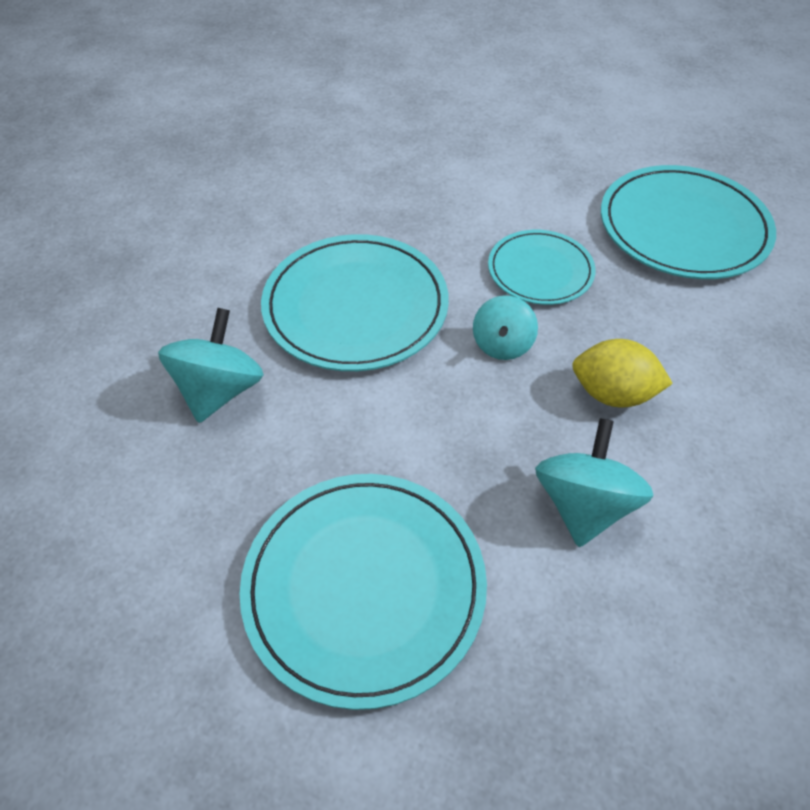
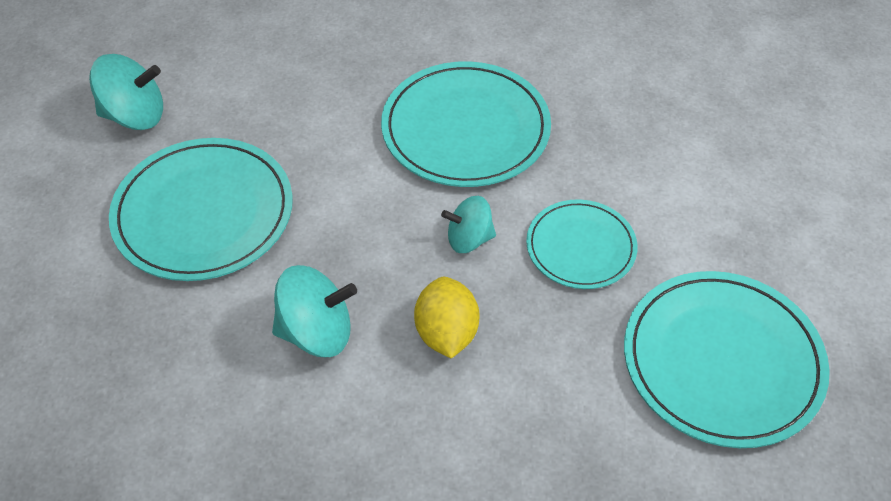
camera: 70 degrees right, 0 degrees up
(219, 390) = (342, 79): turquoise spinning top -> turquoise spinning top (135, 115)

